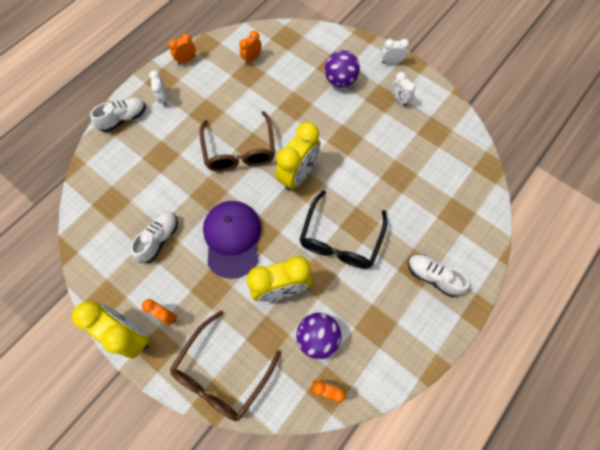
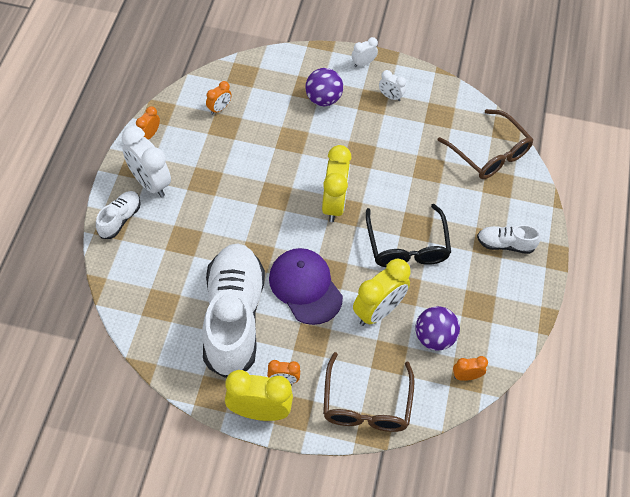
camera: 30 degrees left, 10 degrees down
(159, 239) = (233, 317): white shoe -> white shoe, size x2.25
(163, 98) = (150, 183): white clock -> white clock, size x1.97
(239, 150) = (262, 203): brown glasses -> brown glasses (489, 153)
(252, 58) = (219, 109): orange clock -> orange clock turned 150 degrees counterclockwise

